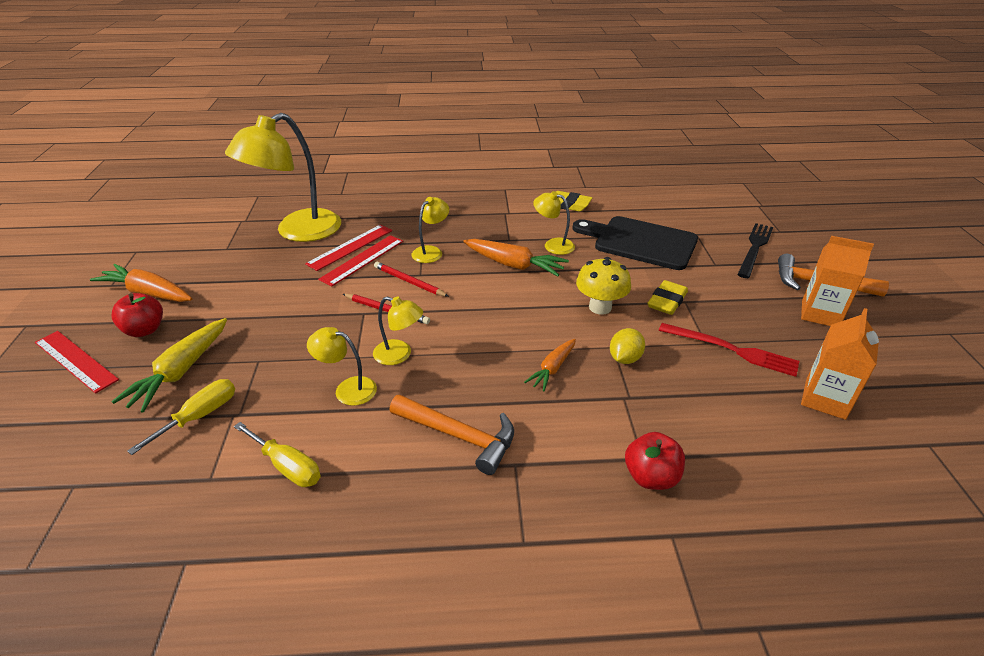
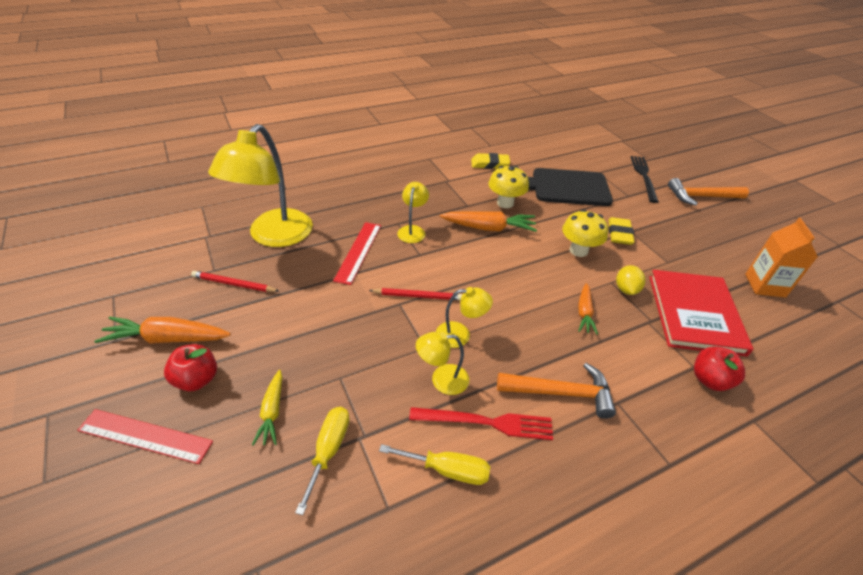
camera: 25 degrees left, 5 degrees up
(181, 371) = (272, 412): yellow carrot -> yellow carrot, size x0.61
(350, 247) = (337, 241): red ruler -> none
(409, 282) = (416, 263): red pencil -> red pencil (234, 284)
(553, 245) = (505, 203): yellow lamp -> yellow mushroom
(693, 405) = (695, 314): none -> red book
(732, 350) = (687, 263): red fork -> red fork (486, 422)
(820, 314) = (718, 220): orange carton -> none

